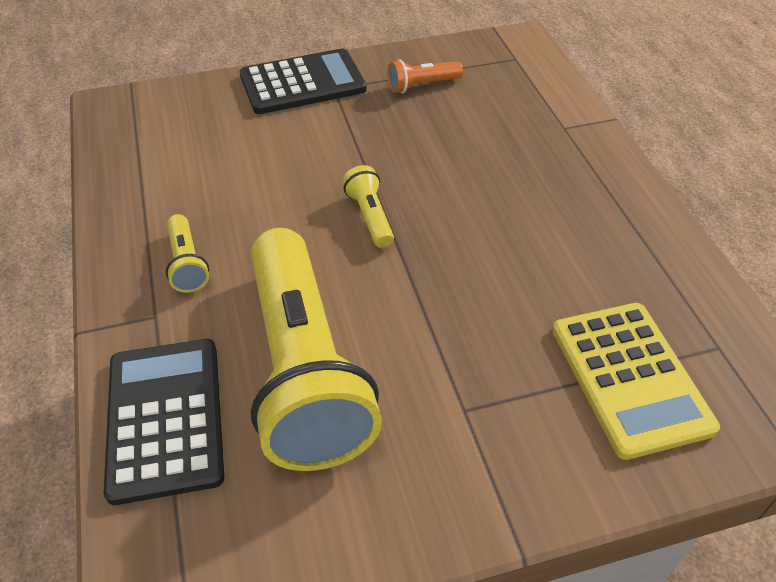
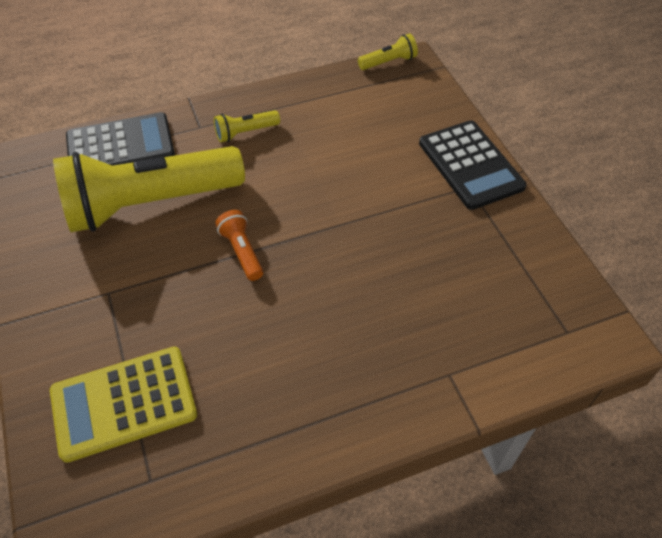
camera: 85 degrees right, 5 degrees up
(370, 216) = (300, 226): yellow flashlight -> yellow flashlight (389, 62)
(421, 85) = (490, 250): orange flashlight -> orange flashlight (242, 251)

